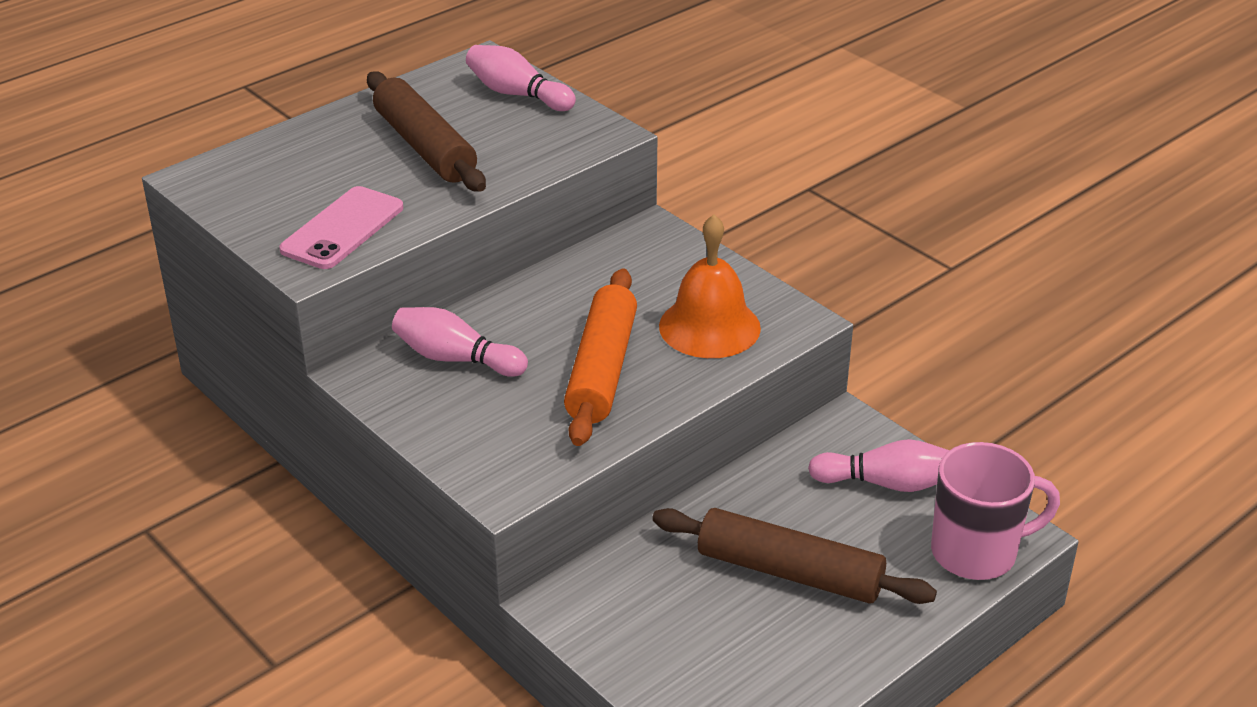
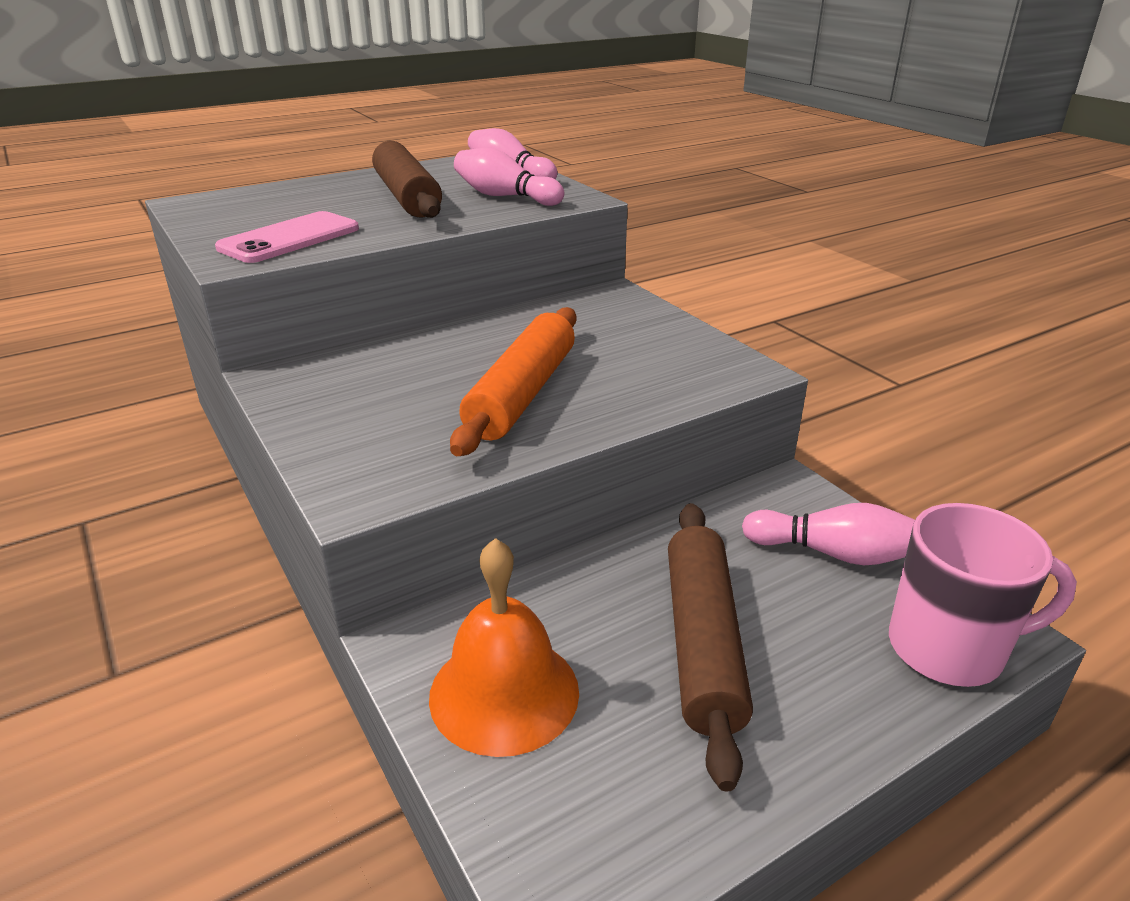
camera: 10 degrees right, 5 degrees down
(456, 359) = (375, 372): pink bowling pin -> pink bowling pin (505, 196)
(709, 327) = (650, 368): orange bell -> orange bell (504, 693)
(789, 572) = (702, 643): brown rolling pin -> brown rolling pin turned 60 degrees clockwise

